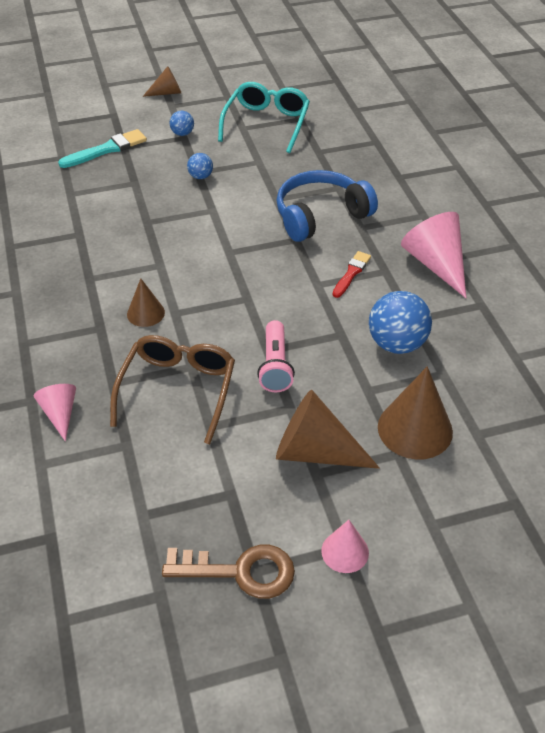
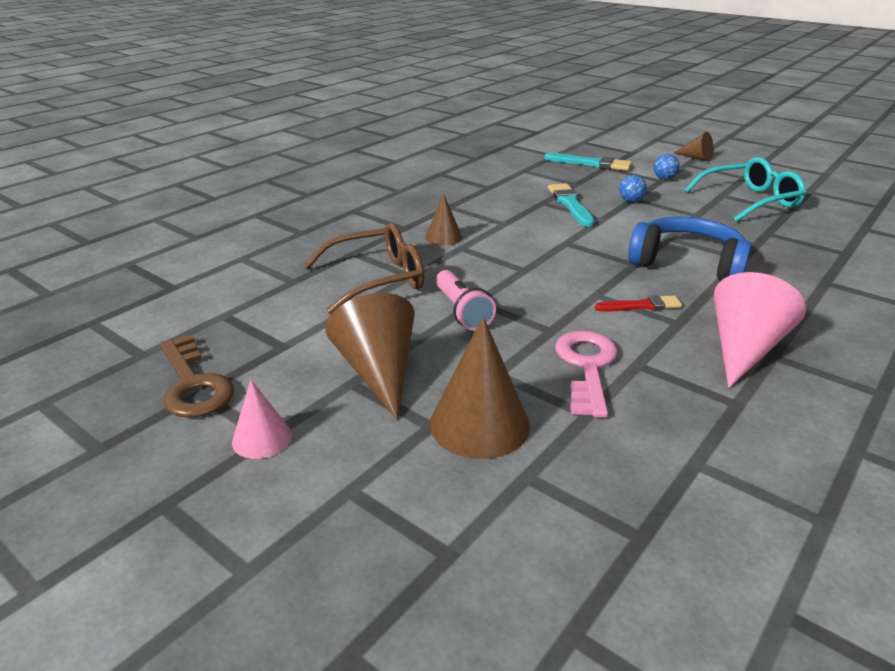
camera: 55 degrees right, 15 degrees down
(60, 414) = (299, 246): pink cone -> none
(168, 209) = (570, 204): none -> turquoise brush
(275, 366) = (462, 311): pink flashlight -> pink flashlight turned 75 degrees counterclockwise
(396, 344) = (586, 367): blue ball -> pink key

